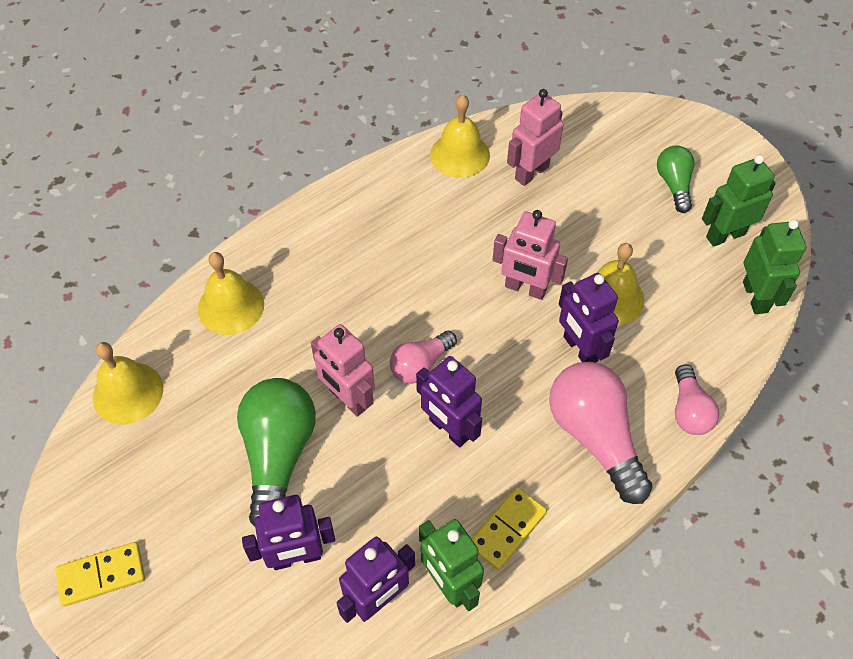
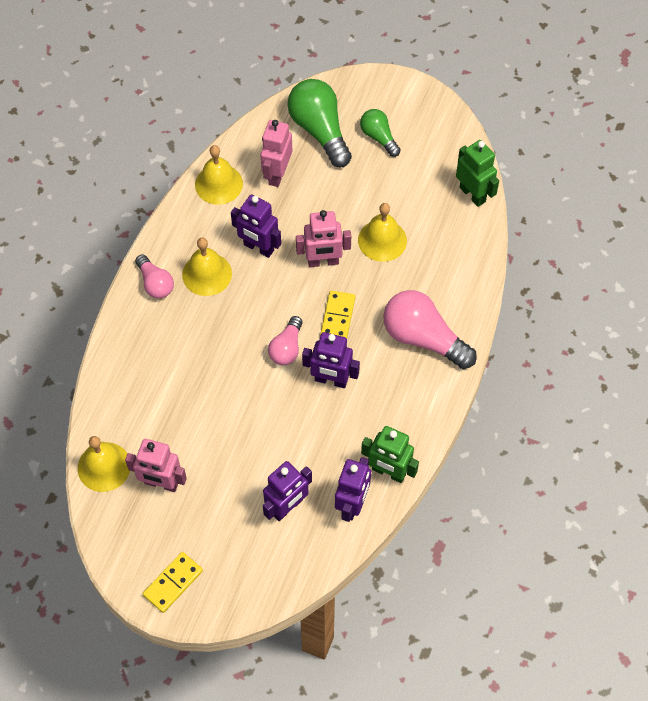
camera: 30 degrees left, 5 degrees up
(231, 306) = (132, 374): yellow bell -> yellow bell (207, 274)
(278, 455) = (233, 453): green light bulb -> green light bulb (319, 130)
(348, 399) = (254, 394): pink robot -> pink robot (161, 483)
(507, 529) = (403, 422): yellow domino -> yellow domino (337, 317)
(579, 349) = (382, 285): purple robot -> purple robot (258, 248)
(689, 410) = (470, 292): pink light bulb -> pink light bulb (155, 283)
(725, 235) = (431, 159): green robot -> none

